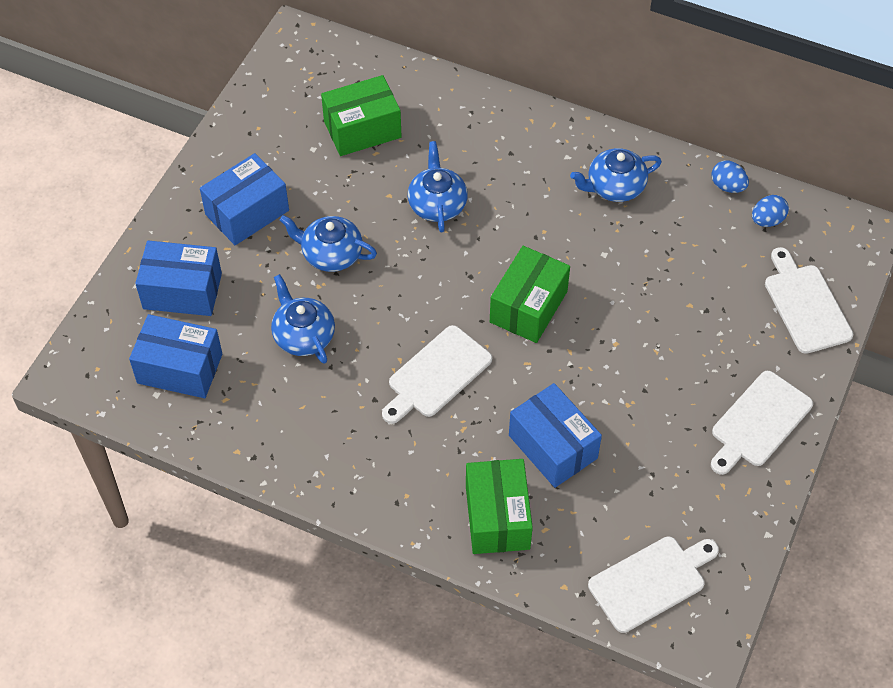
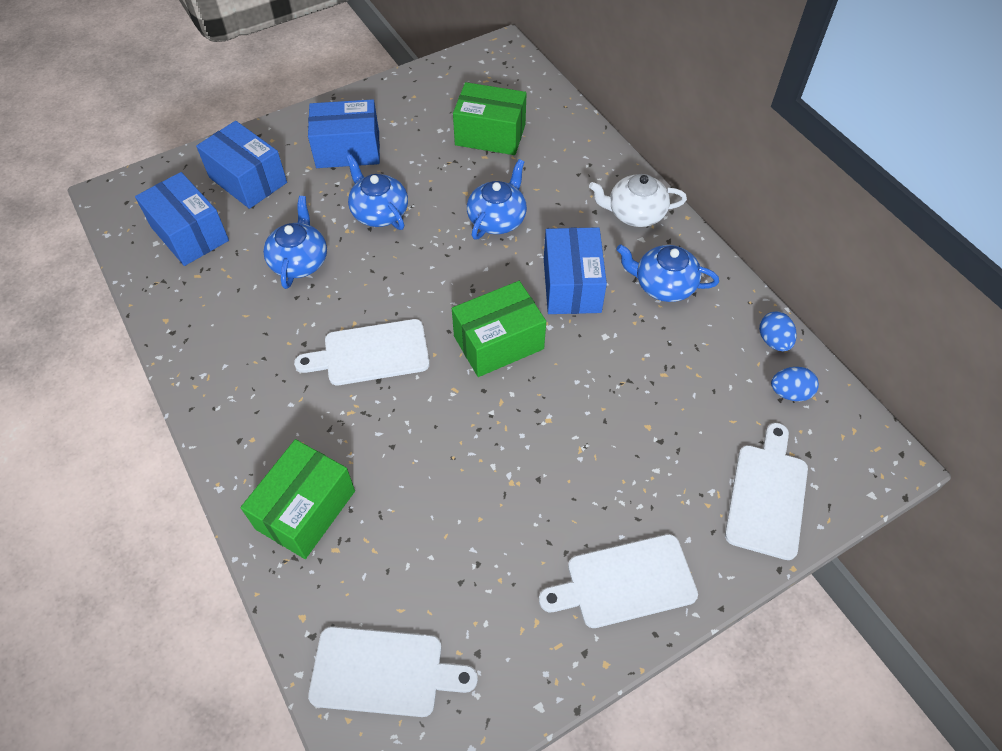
camera: 35 degrees right, 0 degrees up
(544, 137) = (635, 213): none -> white teapot
(553, 447) = (410, 477): blue box -> blue box (572, 285)

